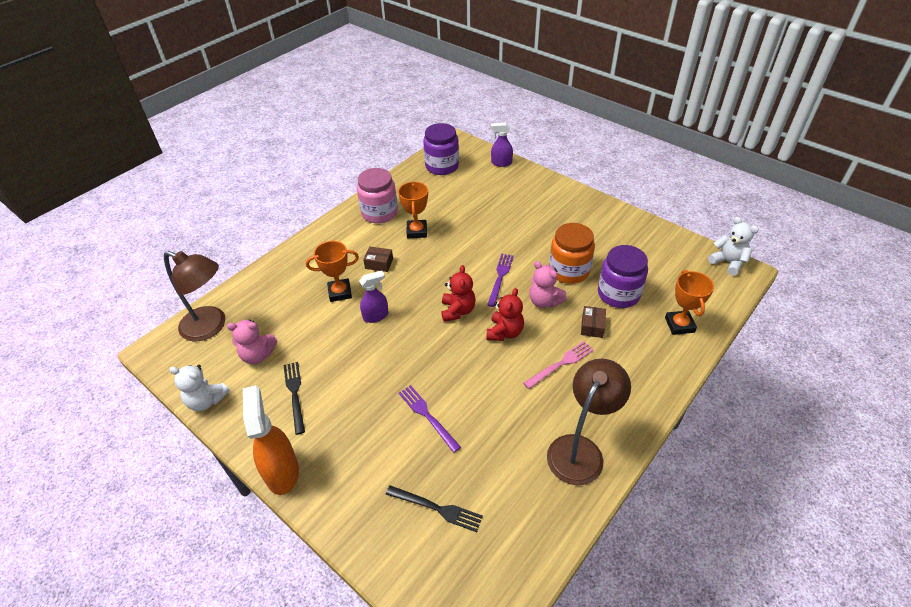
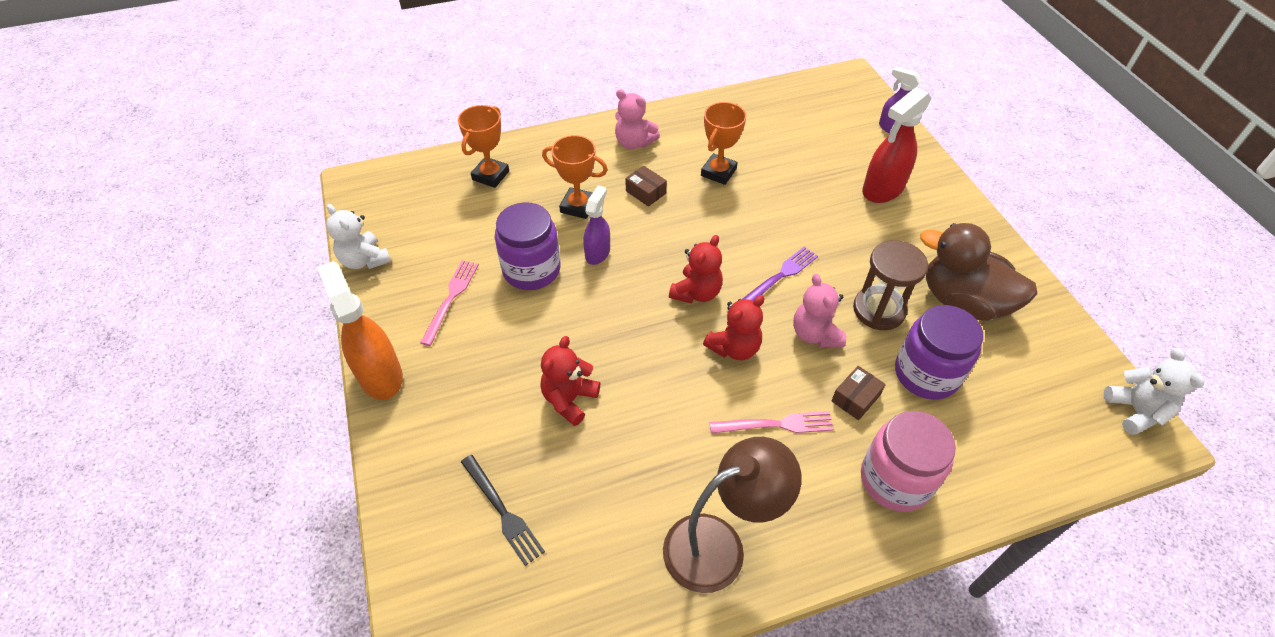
camera: 30 degrees right, 5 degrees up
(211, 327) = (422, 183): brown lamp -> none
(258, 355) = (445, 236): pink teddy bear -> pink teddy bear (634, 143)
(282, 471) = (380, 375): orange spray bottle -> orange spray bottle turned 45 degrees counterclockwise
(295, 394) = (451, 298): black fork -> pink fork
(376, 316) = (597, 253): purple spray bottle -> purple spray bottle turned 75 degrees counterclockwise
(379, 213) = (690, 131): pink jar -> pink jar (895, 480)
(427, 416) = (569, 399): purple fork -> red teddy bear
(442, 166) = (810, 102): purple jar -> purple jar (531, 270)
(521, 201) = (882, 189): none -> red spray bottle
(569, 271) = (879, 310): orange jar -> brown hourglass
(608, 245) = (963, 301): none -> brown duck
(679, 325) = (985, 460): orange trophy -> orange trophy (490, 175)

